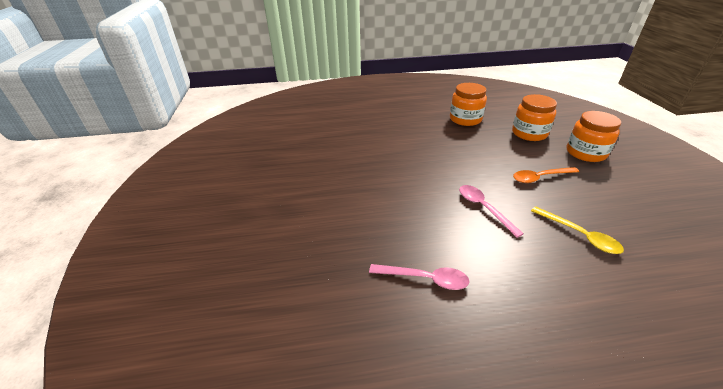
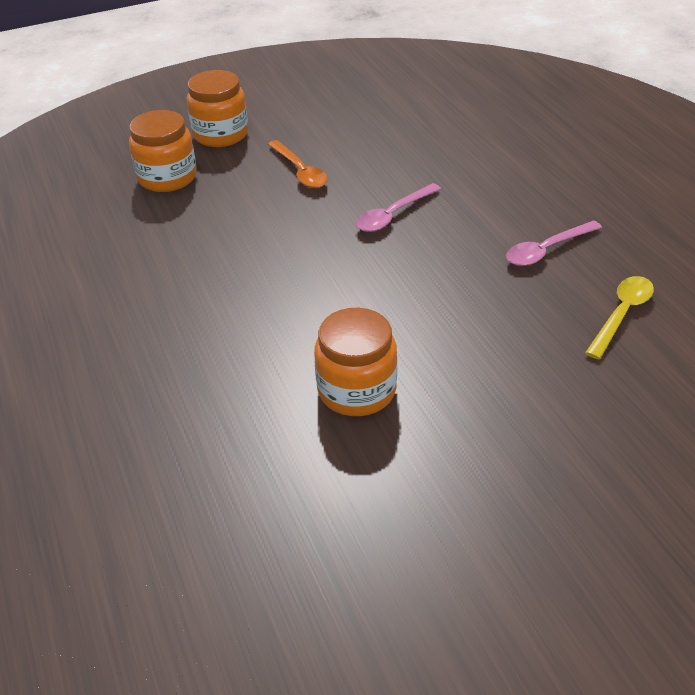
camera: 105 degrees left, 5 degrees up
(425, 279) = (546, 250): pink spoon -> pink spoon turned 120 degrees counterclockwise
(465, 119) = (118, 245): orange jar -> orange jar (356, 390)
(579, 235) = (410, 151): yellow spoon -> yellow spoon (621, 314)

